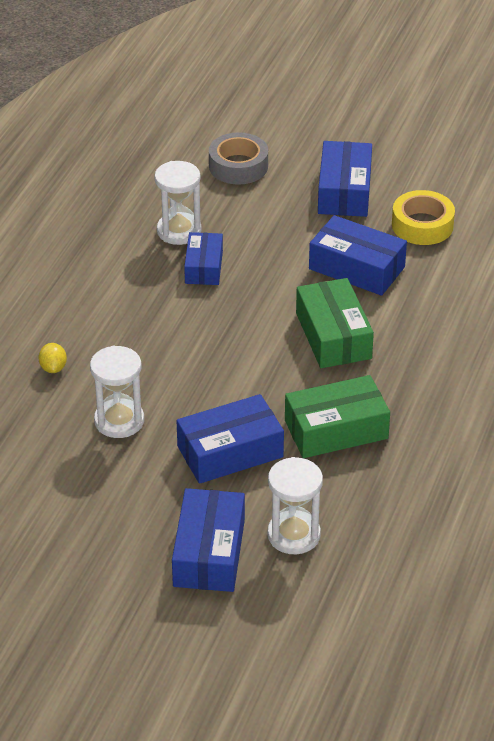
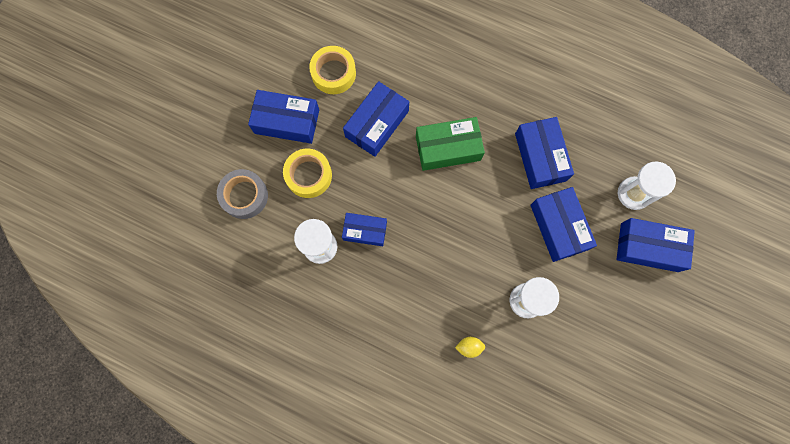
camera: 85 degrees left, 35 degrees up
(273, 215) = (308, 175): none -> yellow tape
(336, 429) = (540, 157): green box -> blue box

